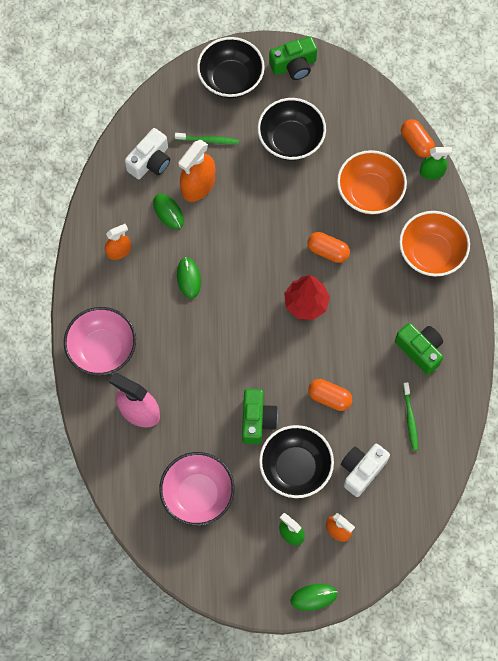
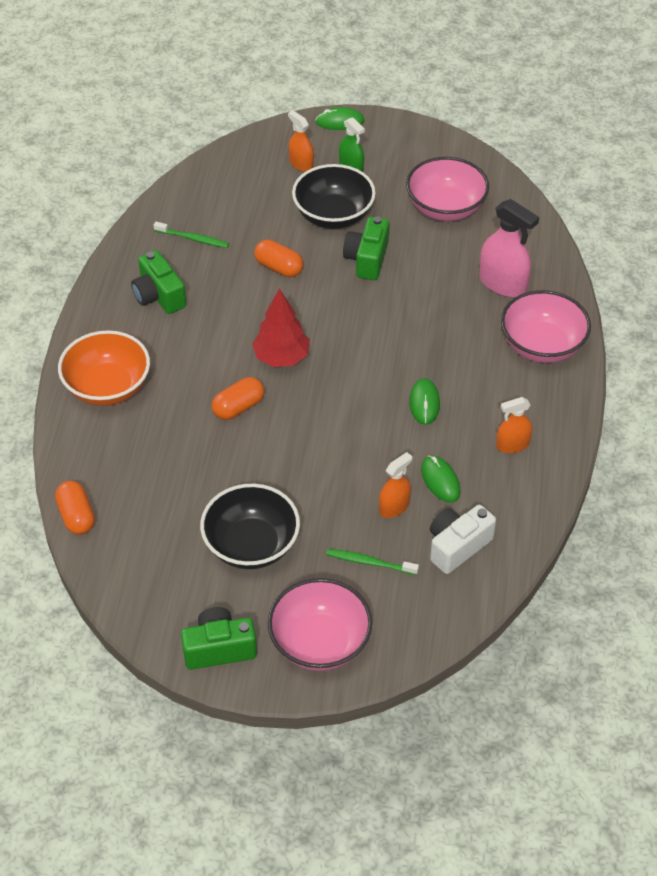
camera: 170 degrees left, 20 degrees down
(198, 185) = (394, 507): orange spray bottle -> orange spray bottle, size x0.61
(231, 79) = (320, 643): black bowl -> pink bowl
(327, 251) = (238, 407): orange capsule -> orange capsule turned 75 degrees counterclockwise
(361, 470) = (261, 205): white camera -> none
(369, 193) = (162, 465): orange bowl -> none
(410, 419) = (193, 239): green toothbrush -> green toothbrush turned 105 degrees clockwise
(432, 172) = (69, 477): green spray bottle -> none

